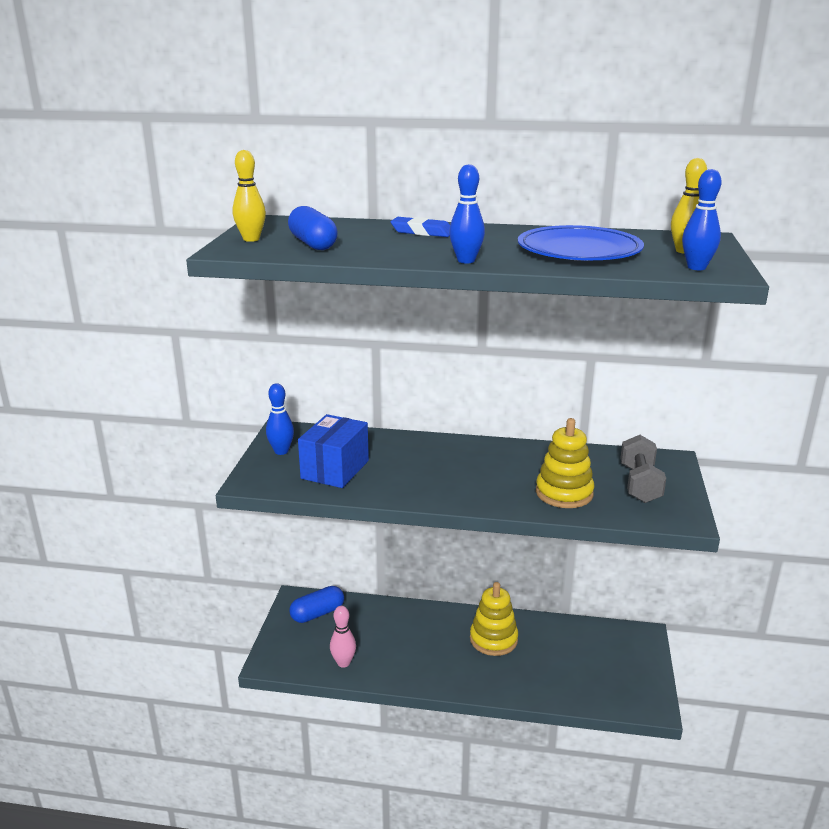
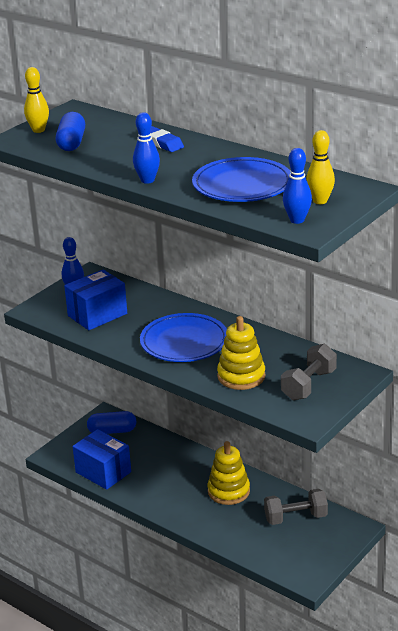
camera: 30 degrees right, 5 degrees up
(343, 663) = (103, 472): pink bowling pin -> blue box
(464, 474) = (184, 342): none -> blue plate
(582, 645) = (295, 518): none -> grey dumbbell

